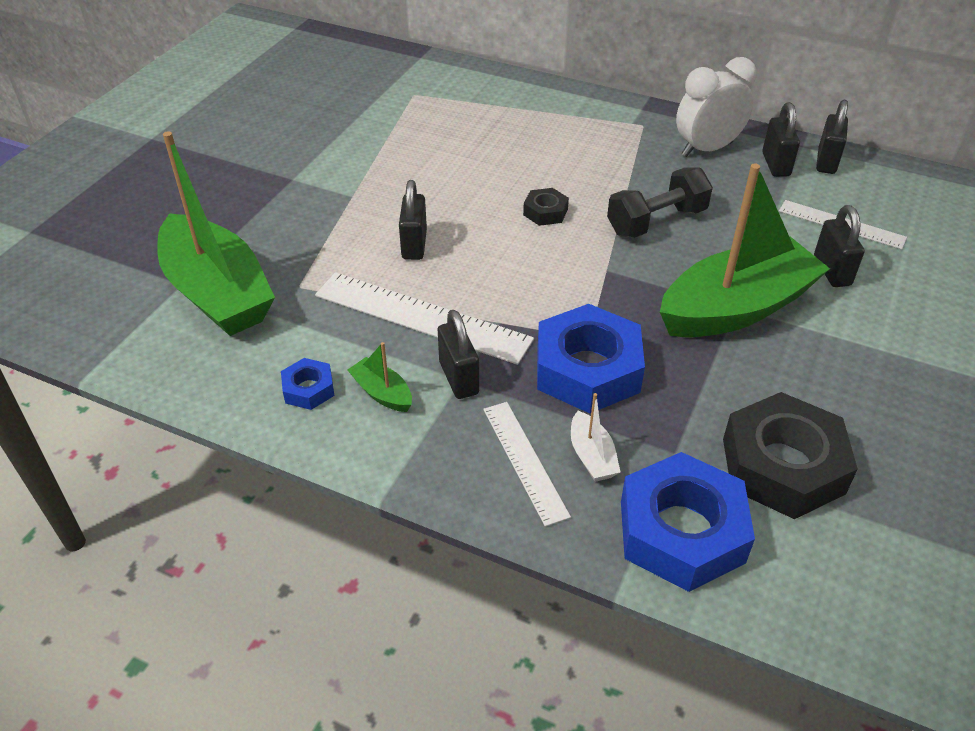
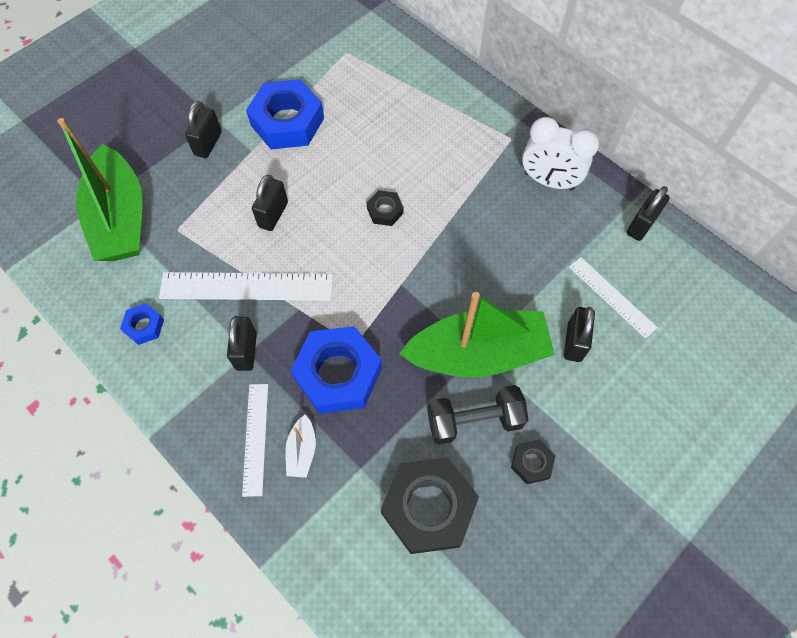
camera: 20 degrees right, 20 degrees up
(382, 393) = (190, 346): green boat -> none
(421, 317) = (246, 287): white ruler -> white ruler turned 45 degrees counterclockwise
(656, 221) = (465, 247): black dumbbell -> black dumbbell (474, 421)
(681, 531) = (328, 534): blue nut -> blue nut (287, 122)
(707, 149) = (549, 181): white clock -> white clock turned 150 degrees counterclockwise
(775, 164) = (596, 215): black padlock -> black padlock (208, 143)
(867, 389) = (531, 463): none -> black nut

